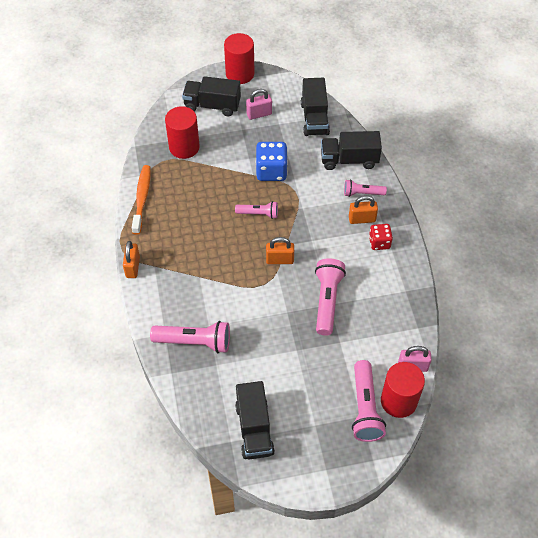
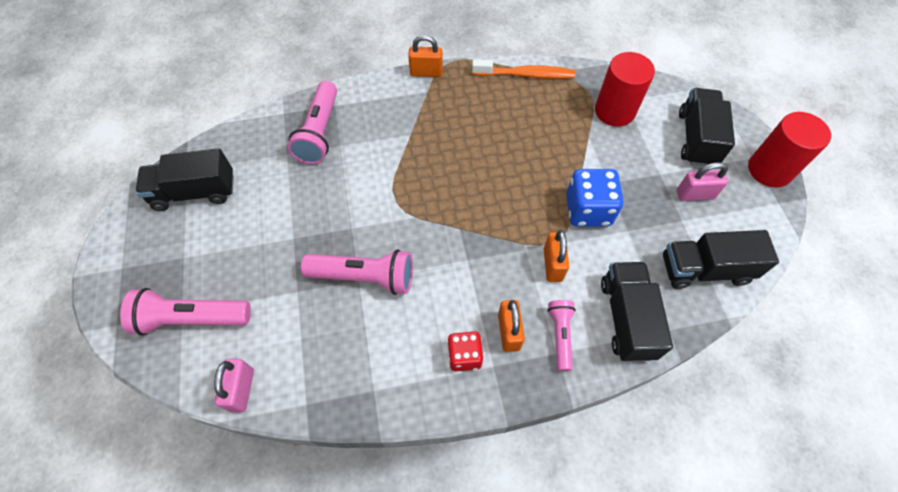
camera: 90 degrees right, 5 degrees up
(258, 214) = (510, 195): pink flashlight -> none
(259, 114) = (694, 194): pink padlock -> pink padlock turned 75 degrees counterclockwise
(280, 260) = (434, 220): orange padlock -> orange padlock (552, 265)
(398, 401) = (191, 365): red cylinder -> none

